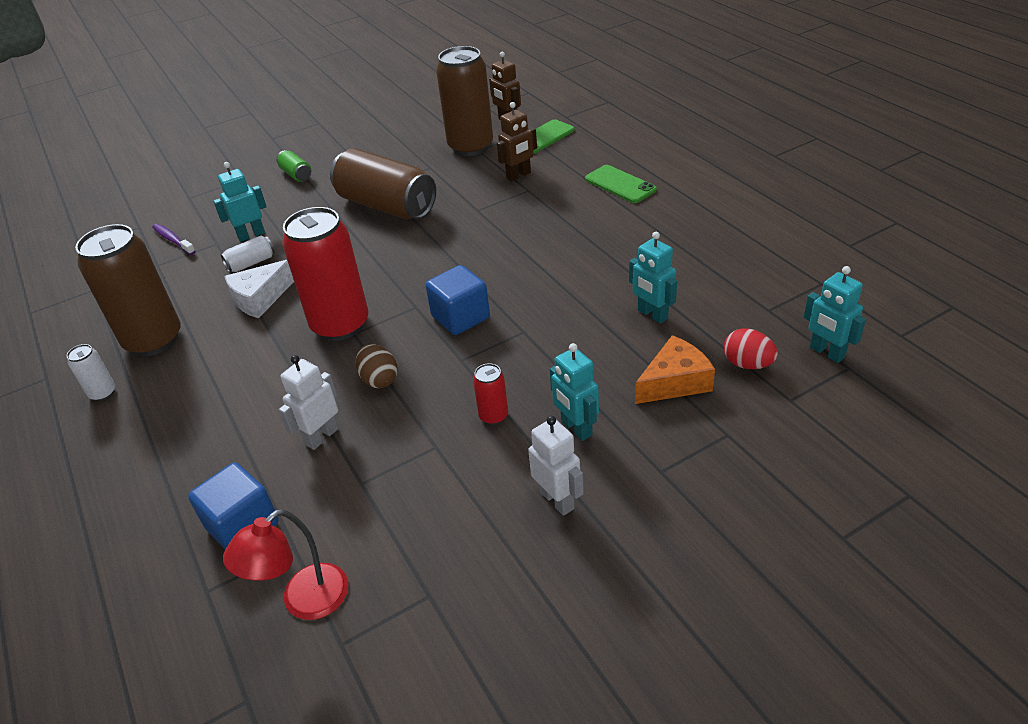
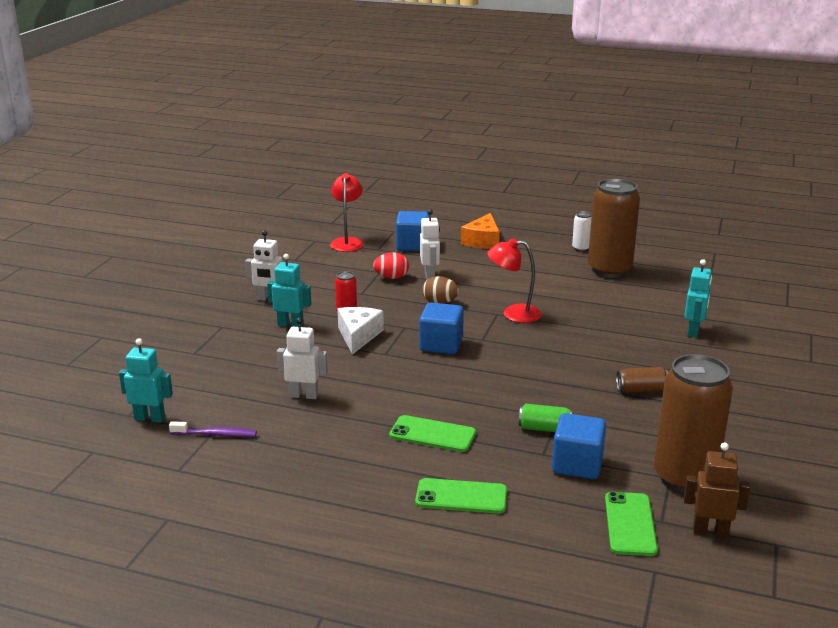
camera: 135 degrees right, 15 degrees down
(173, 240) = (739, 308): purple toothbrush -> purple toothbrush (216, 434)
(251, 263) = (649, 318): white can -> none
(260, 298) = (595, 306): white cheese -> white cheese (358, 336)
(296, 174) = (778, 382): green can -> green can (544, 428)
(340, 325) = (513, 314): red can -> red lamp
(386, 205) = (641, 390): brown can -> brown can, size x0.43
(519, 175) = (577, 465): brown robot -> blue cube
(584, 232) = (432, 434): none -> green phone
(652, 314) = (303, 395): turquoise robot -> white robot
(674, 382) = (249, 364): orange cheese -> orange cheese (483, 241)
(747, 364) = (206, 391): red egg -> red egg (391, 277)

